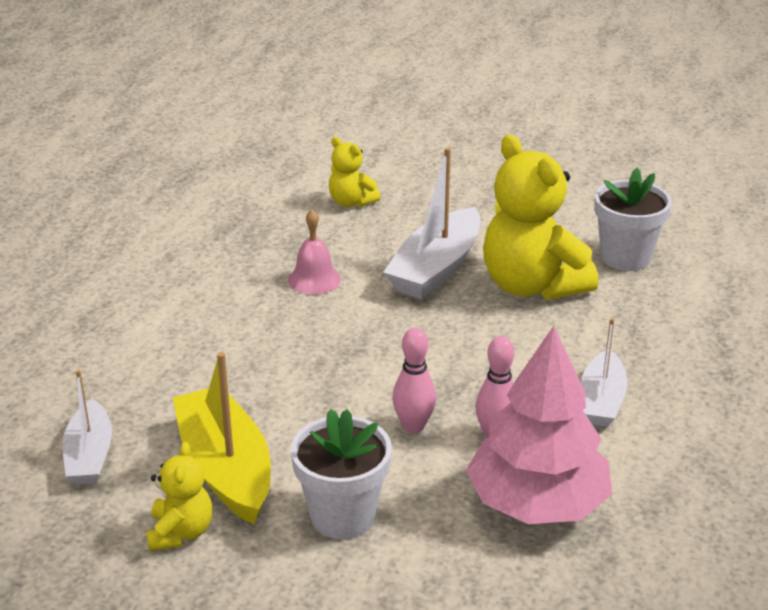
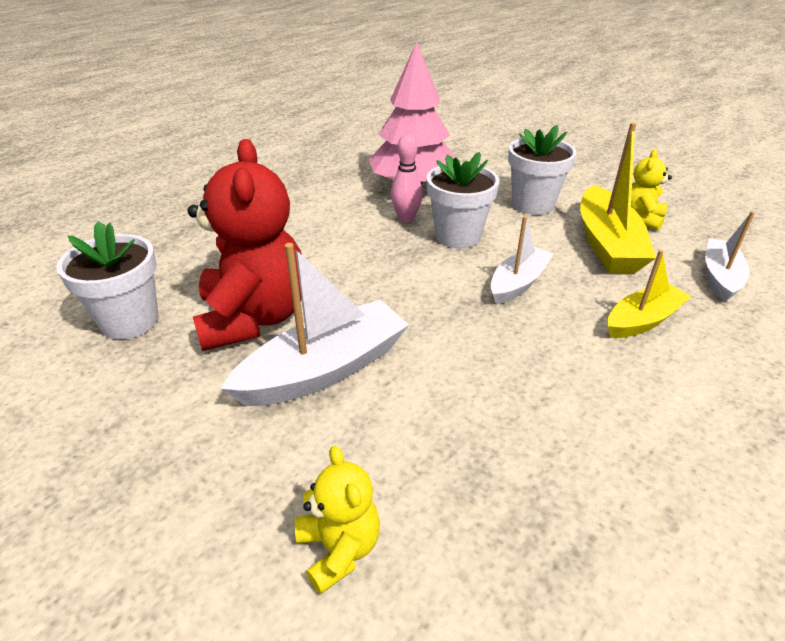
camera: 155 degrees left, 5 degrees up
(182, 377) = (642, 320): none -> yellow boat
(314, 279) = (471, 399): pink bell -> none
(413, 426) = (458, 236): pink bowling pin -> white flower pot
(532, 286) = (254, 318): yellow teddy bear -> red teddy bear
(602, 400) = (314, 219): white boat -> white boat (518, 283)

